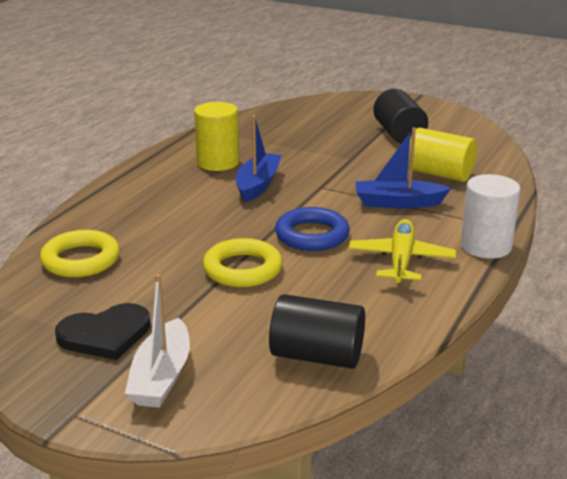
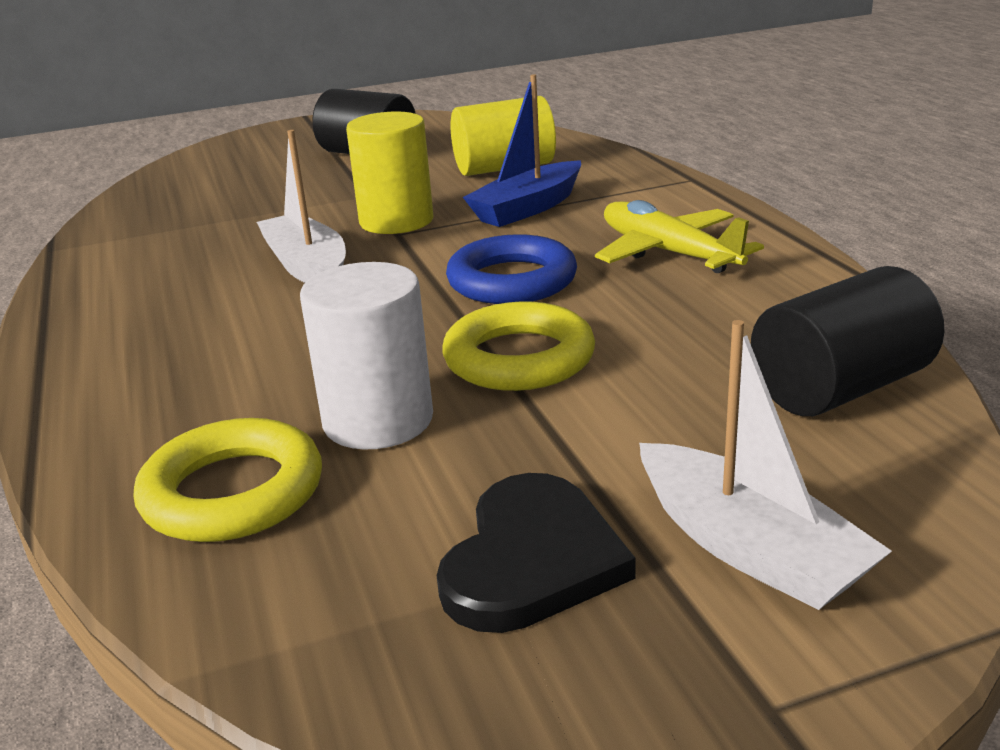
camera: 45 degrees left, 0 degrees up
(218, 162) = (184, 270): yellow cylinder -> yellow cylinder (396, 221)
(258, 185) = (307, 267): blue boat -> white boat
(485, 246) = (710, 202): white cylinder -> white cylinder (378, 420)

